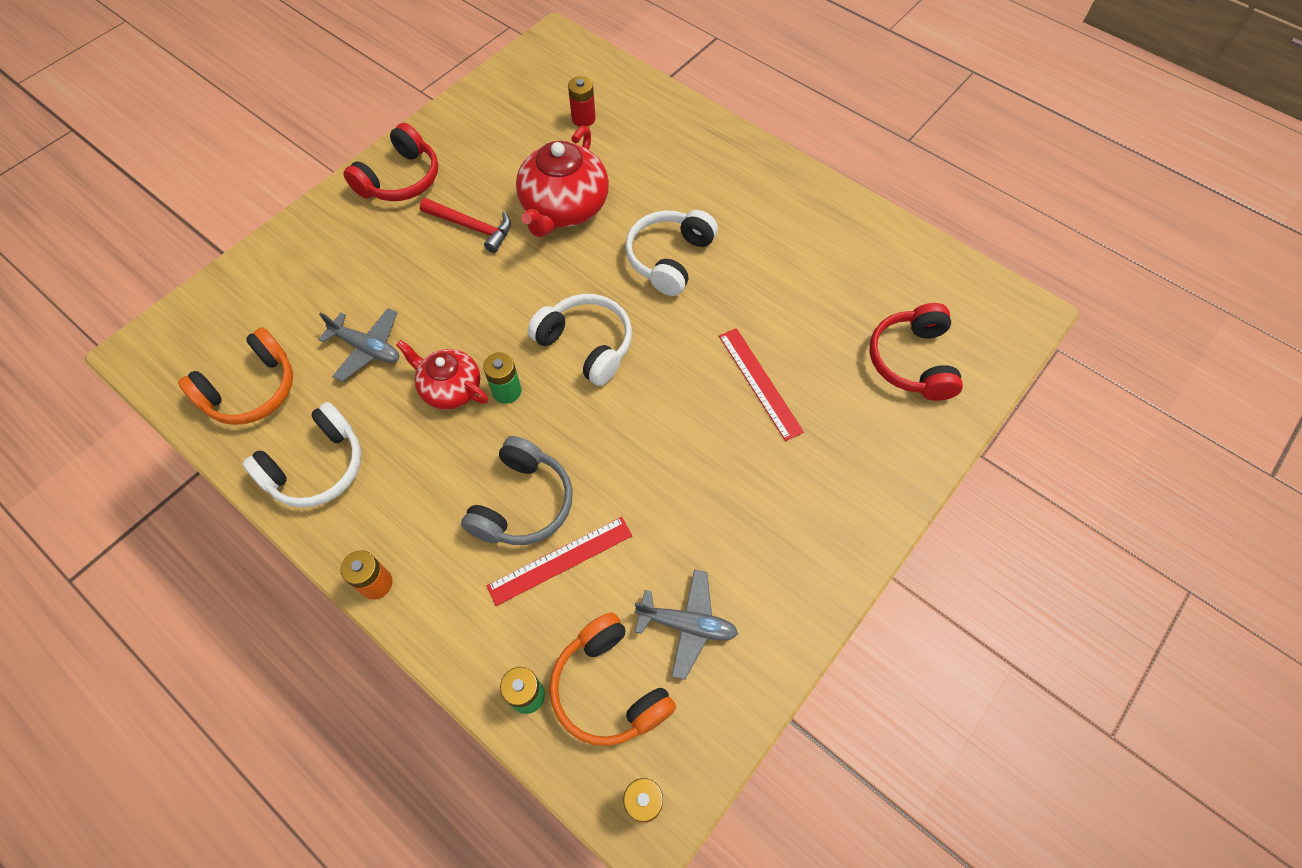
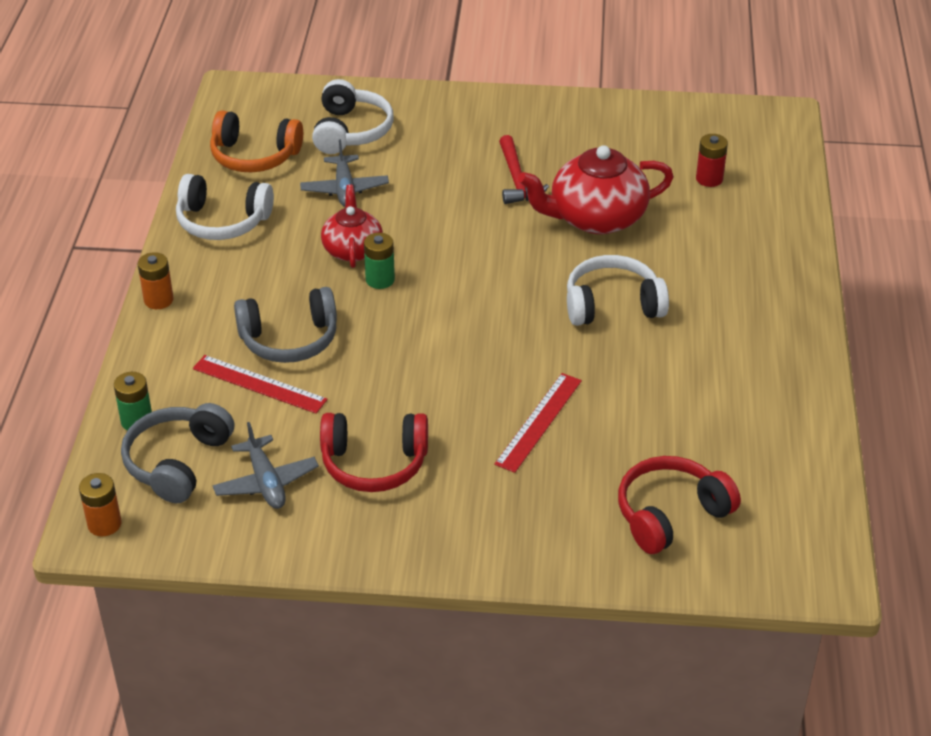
camera: 55 degrees right, 20 degrees down
(400, 179) = (520, 118): red headphones -> red headphones (374, 463)
(586, 345) = (469, 300): white headphones -> white headphones (351, 131)
(609, 688) = (177, 462): orange headphones -> grey headphones

